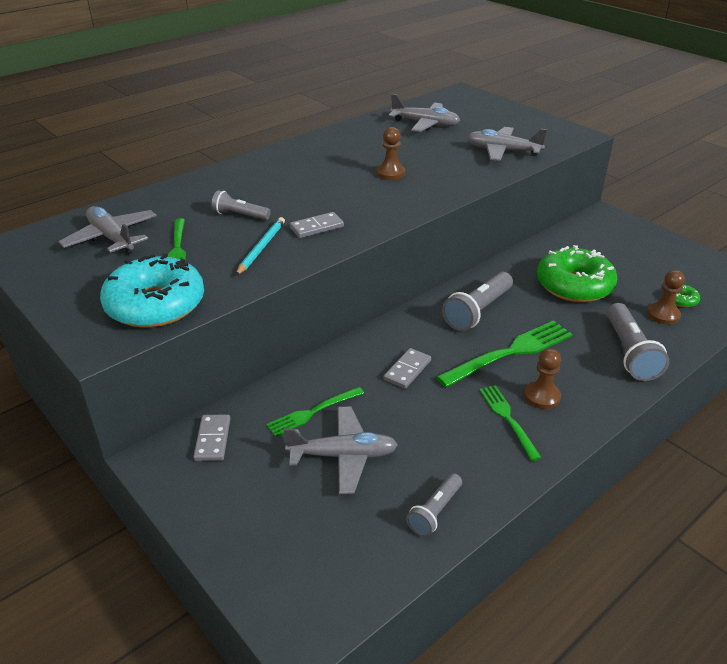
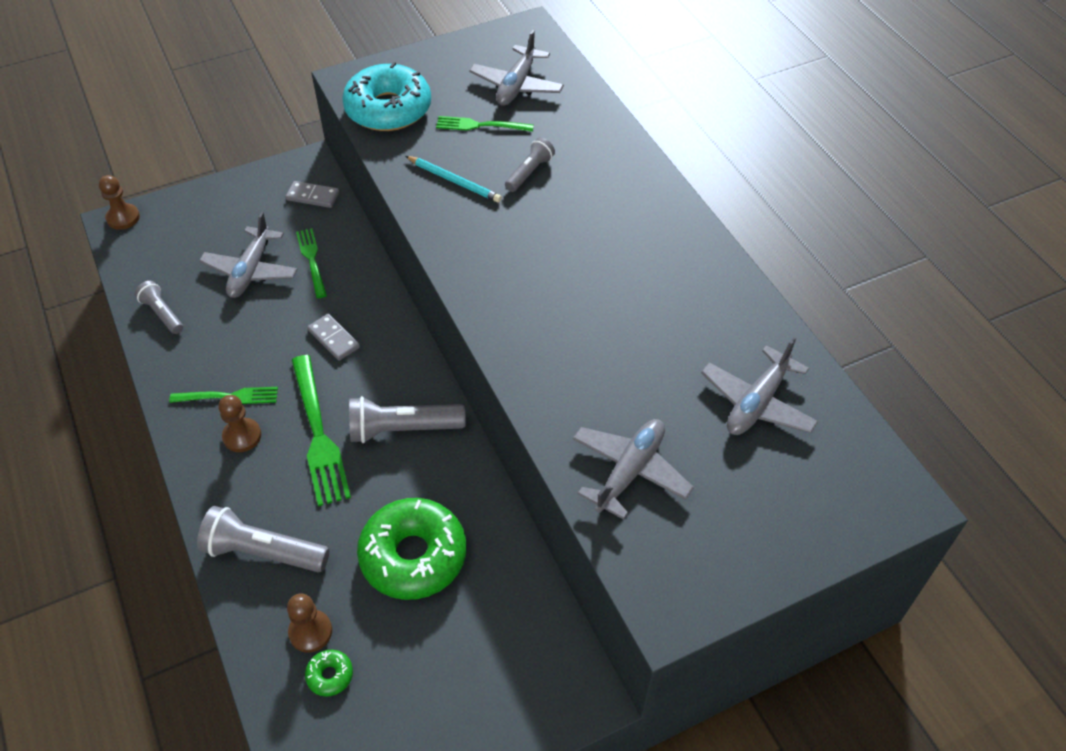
camera: 105 degrees right, 15 degrees up
(112, 238) = (517, 85): grey plane -> grey plane turned 135 degrees clockwise
(316, 227) = (479, 227): grey domino -> none
(390, 173) = (593, 320): brown pawn -> brown pawn (123, 218)
(477, 311) = (402, 429): grey flashlight -> grey flashlight turned 60 degrees counterclockwise

